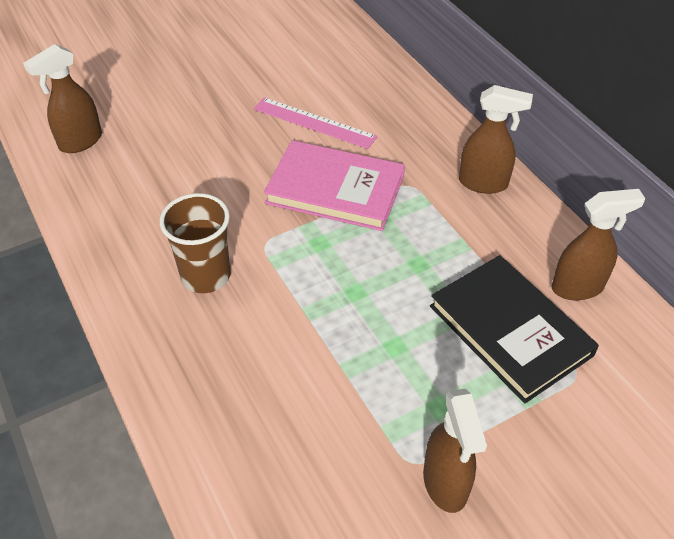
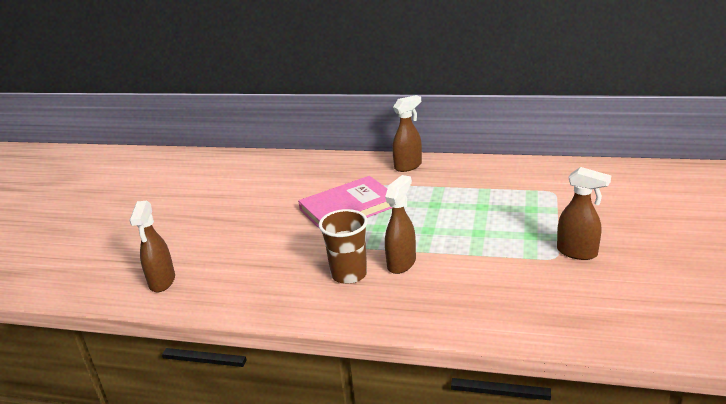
camera: 45 degrees left, 20 degrees down
(314, 123) = (289, 194): pink ruler -> none
(510, 330) = (508, 198): black book -> none
(578, 287) = (504, 170): brown spray bottle -> brown spray bottle (401, 263)

